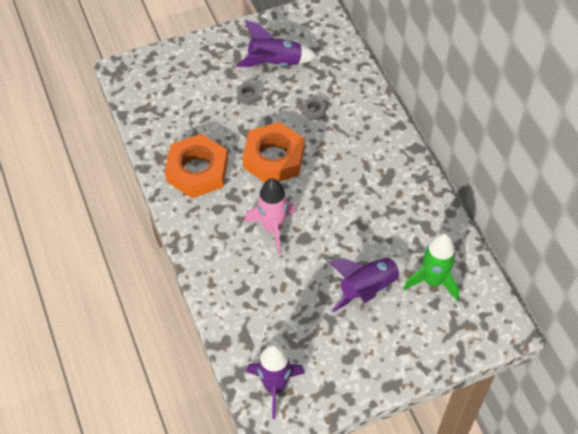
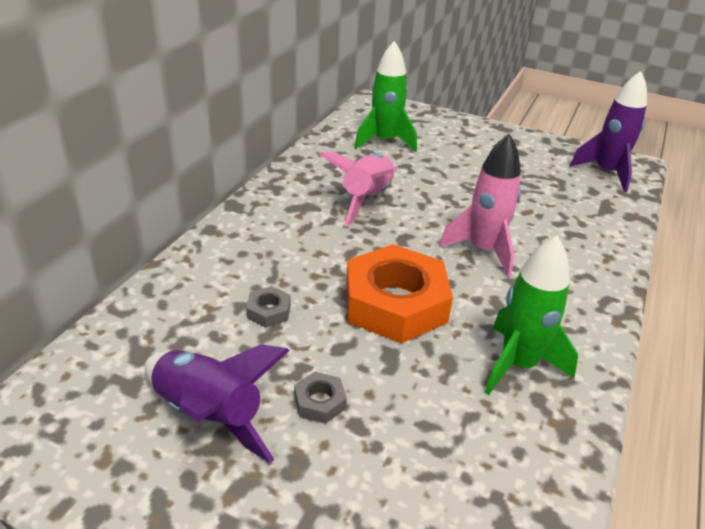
camera: 135 degrees left, 20 degrees down
(197, 171) = (518, 364): orange nut -> green rocket
(368, 288) = (446, 167): purple rocket -> none
(369, 213) = (366, 199): none -> pink rocket

